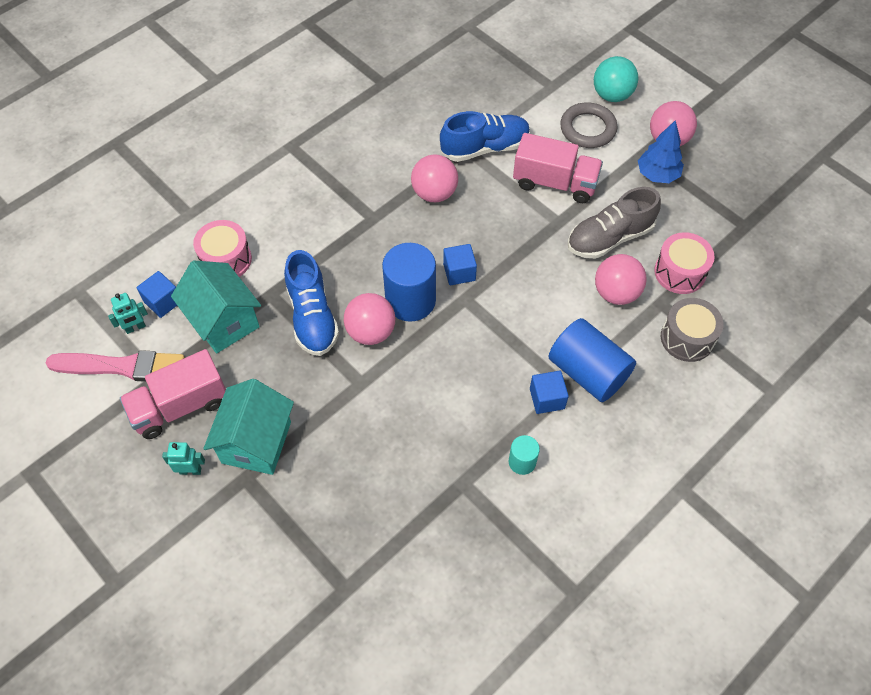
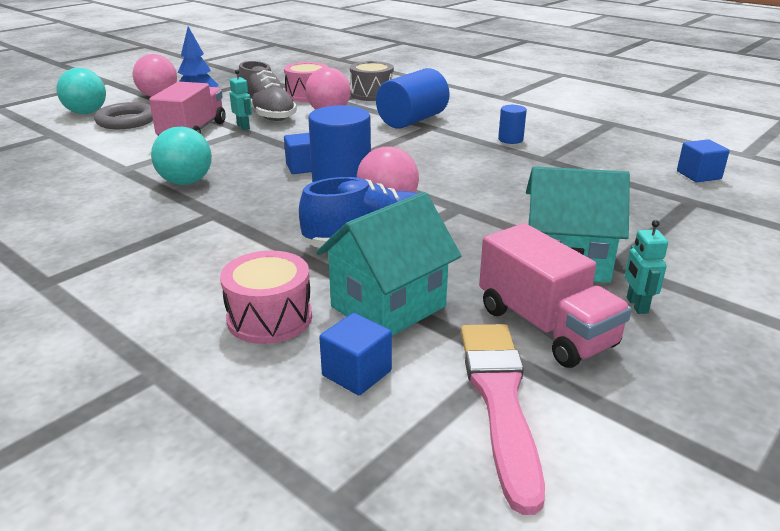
camera: 95 degrees left, 30 degrees down
(135, 328) = (416, 398): turquoise robot -> turquoise robot (243, 127)
(434, 193) = (186, 182): pink ball -> turquoise ball
(485, 148) = (126, 160): blue shoe -> none
(522, 462) = (510, 139): turquoise cylinder -> blue cylinder
(547, 399) = (444, 132): blue cube -> blue cube (698, 175)

